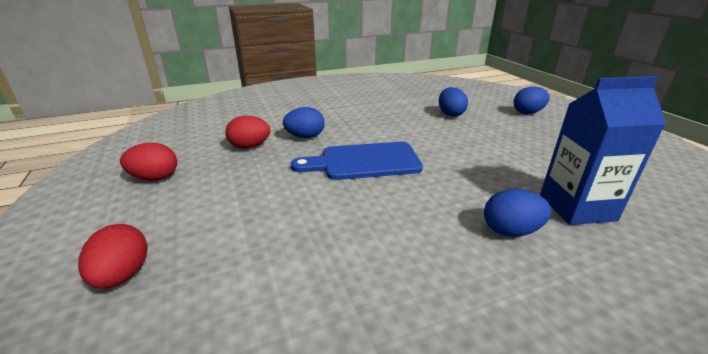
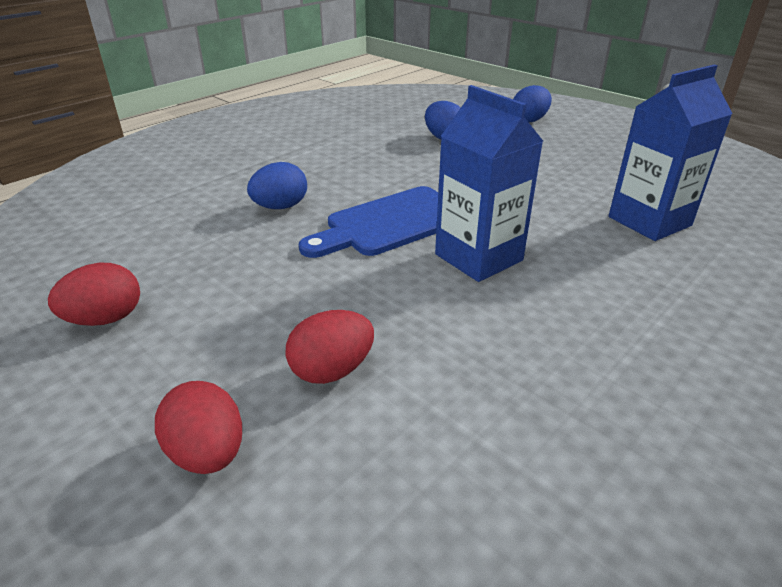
camera: 25 degrees left, 5 degrees up
(250, 146) = (211, 238): red egg -> red egg (332, 370)
(406, 199) = (478, 257): none -> blue carton
(510, 231) = (608, 262): blue egg -> none

